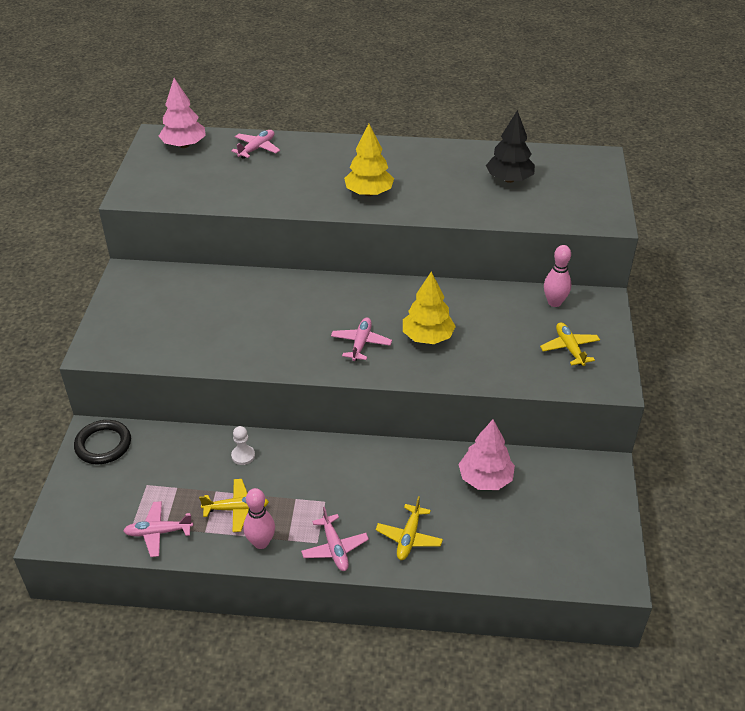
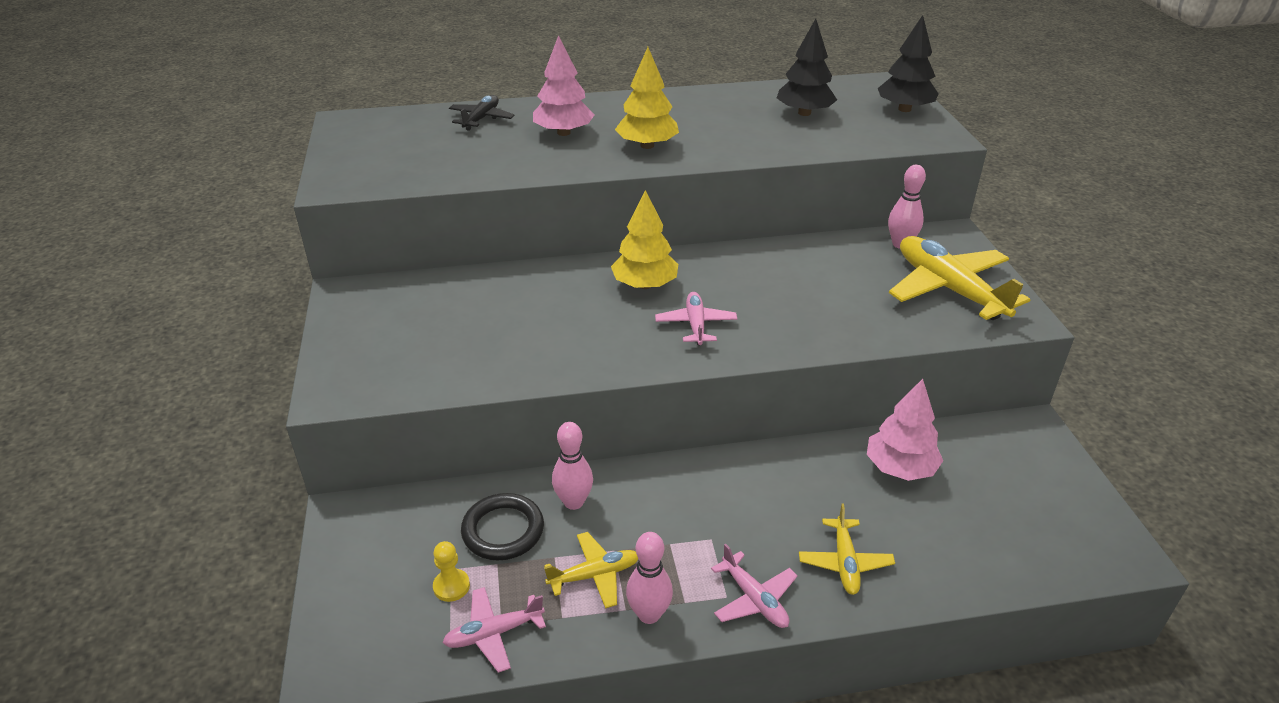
camera: 15 degrees left, 5 degrees down
(103, 445) = (367, 527): black ring -> black ring (503, 530)
(143, 496) = (451, 586): none -> yellow pawn
(184, 145) = (384, 126): pink tree -> pink tree (563, 133)
(243, 456) = (573, 502): white pawn -> pink bowling pin
(257, 148) = (481, 119): pink plane -> black plane
(427, 337) = (775, 304): yellow tree -> yellow tree (645, 285)
(569, 348) = (949, 289): yellow plane -> yellow plane, size x1.88
(594, 187) = (904, 109): none -> black tree

